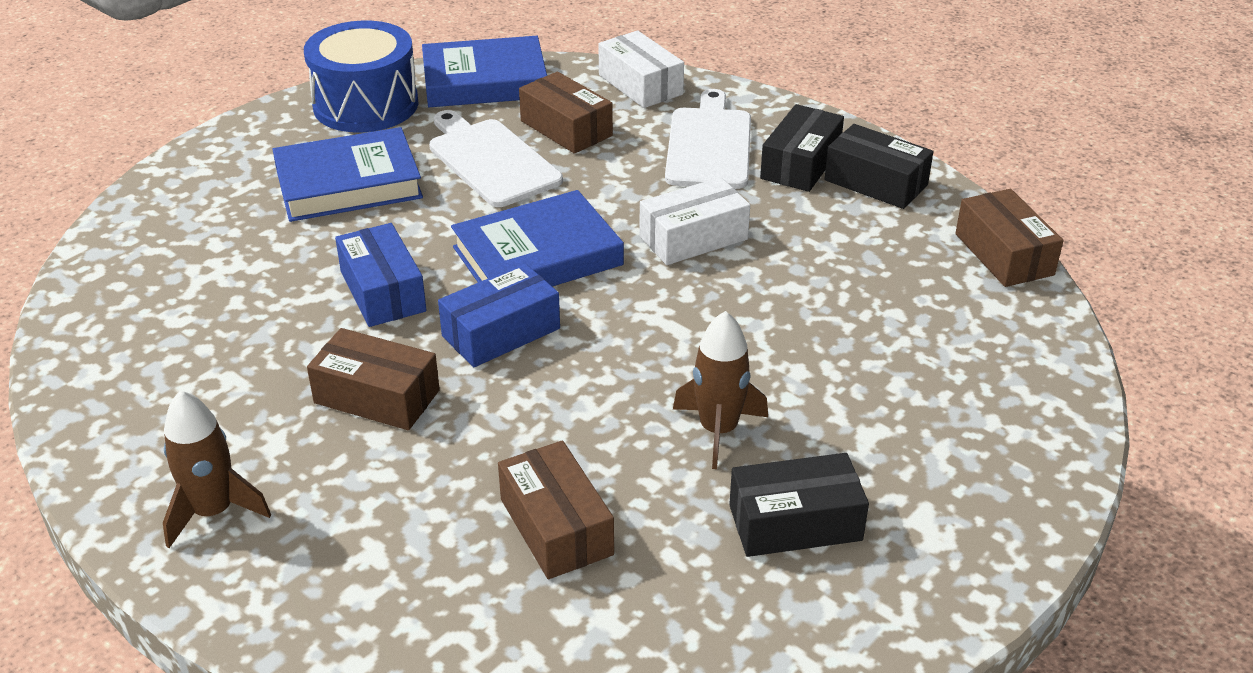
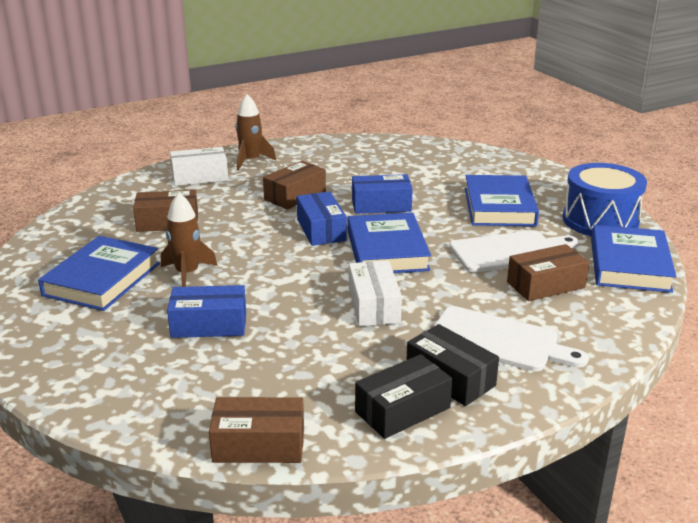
camera: 110 degrees right, 10 degrees down
(640, 85) = (611, 329): white box -> white box (200, 177)
(795, 523) = (102, 279): black box -> blue book
(832, 360) = (209, 325): none -> blue box

